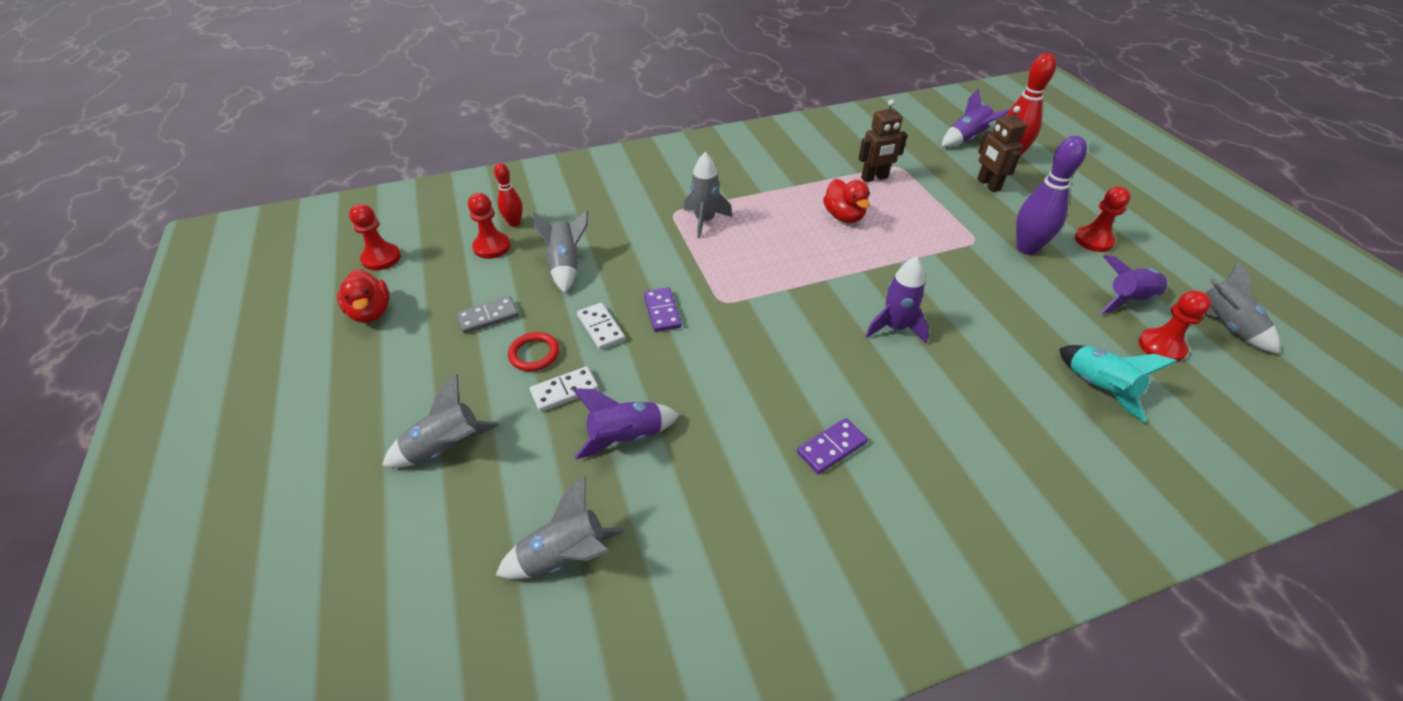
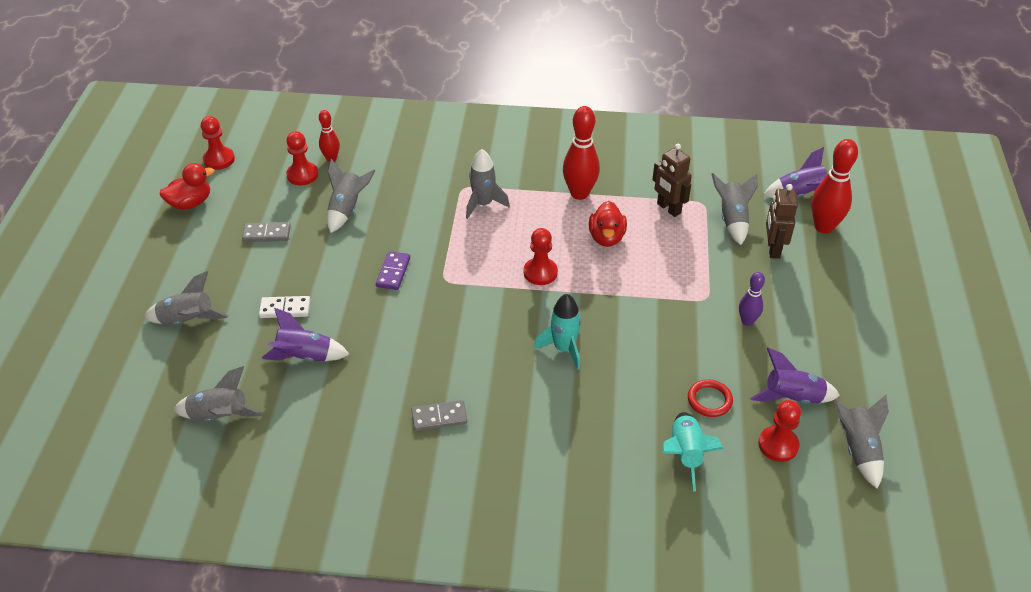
camera: 25 degrees right, 0 degrees up
(371, 312) = (190, 203): red duck -> red duck turned 120 degrees counterclockwise
(534, 354) = (281, 274): red ring -> red ring (709, 400)
(601, 328) = (340, 270): white domino -> none
(787, 187) = (579, 193): none -> red bowling pin
(831, 447) = (439, 417): purple domino -> grey domino
(874, 178) = (668, 208): brown robot -> brown robot turned 45 degrees clockwise
(894, 328) = (563, 348): purple rocket -> turquoise rocket
(934, 172) = (732, 219): none -> grey rocket
(1027, 248) = (747, 321): purple bowling pin -> purple bowling pin, size x0.58
(1093, 240) = (820, 335): red pawn -> red pawn (540, 272)

